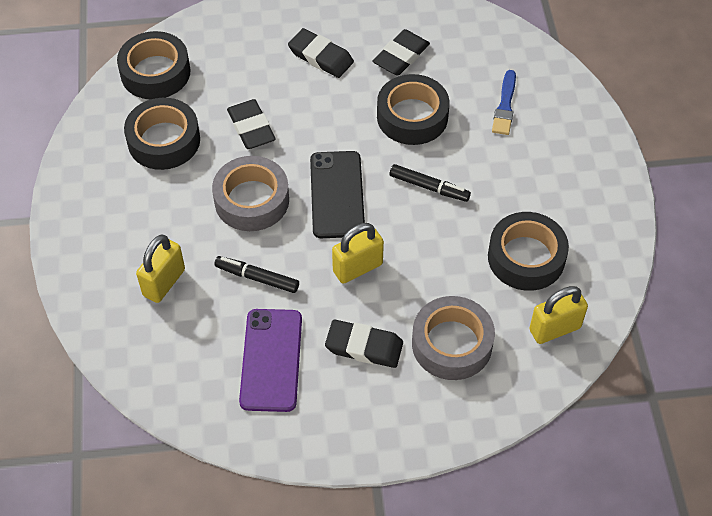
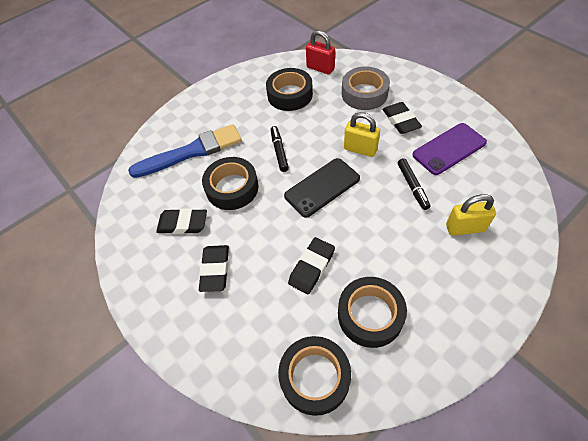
camera: 120 degrees left, 0 degrees up
(251, 200) = (366, 226): grey tape -> none
(505, 105) = (191, 152): blue brush -> blue brush, size x1.96
(554, 329) = (320, 68): yellow padlock -> red padlock

